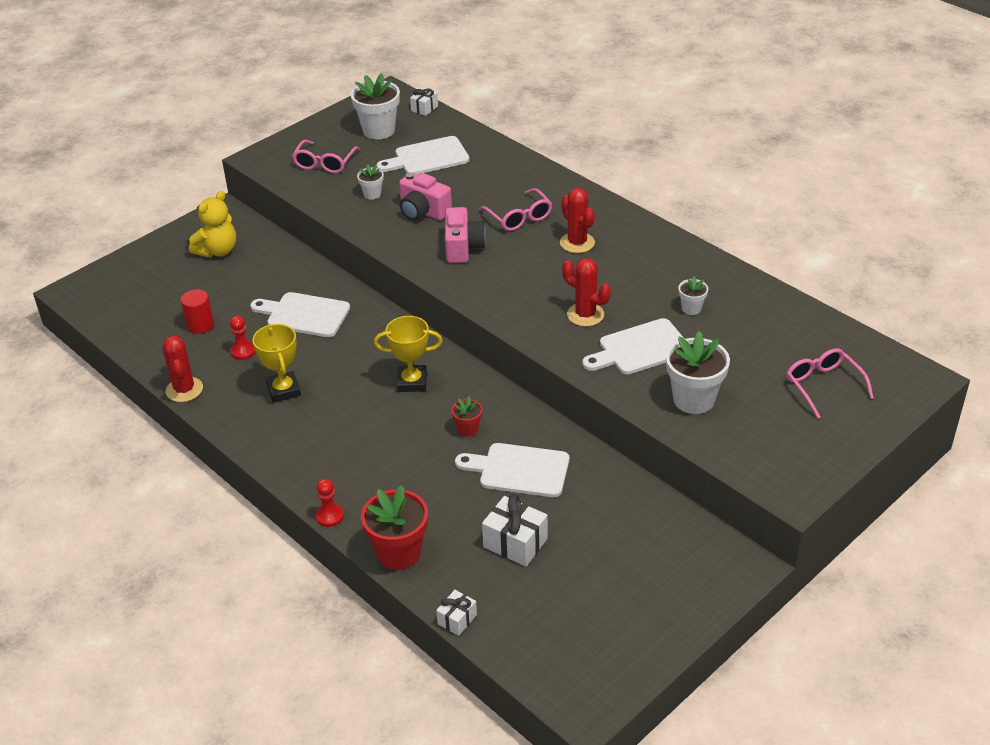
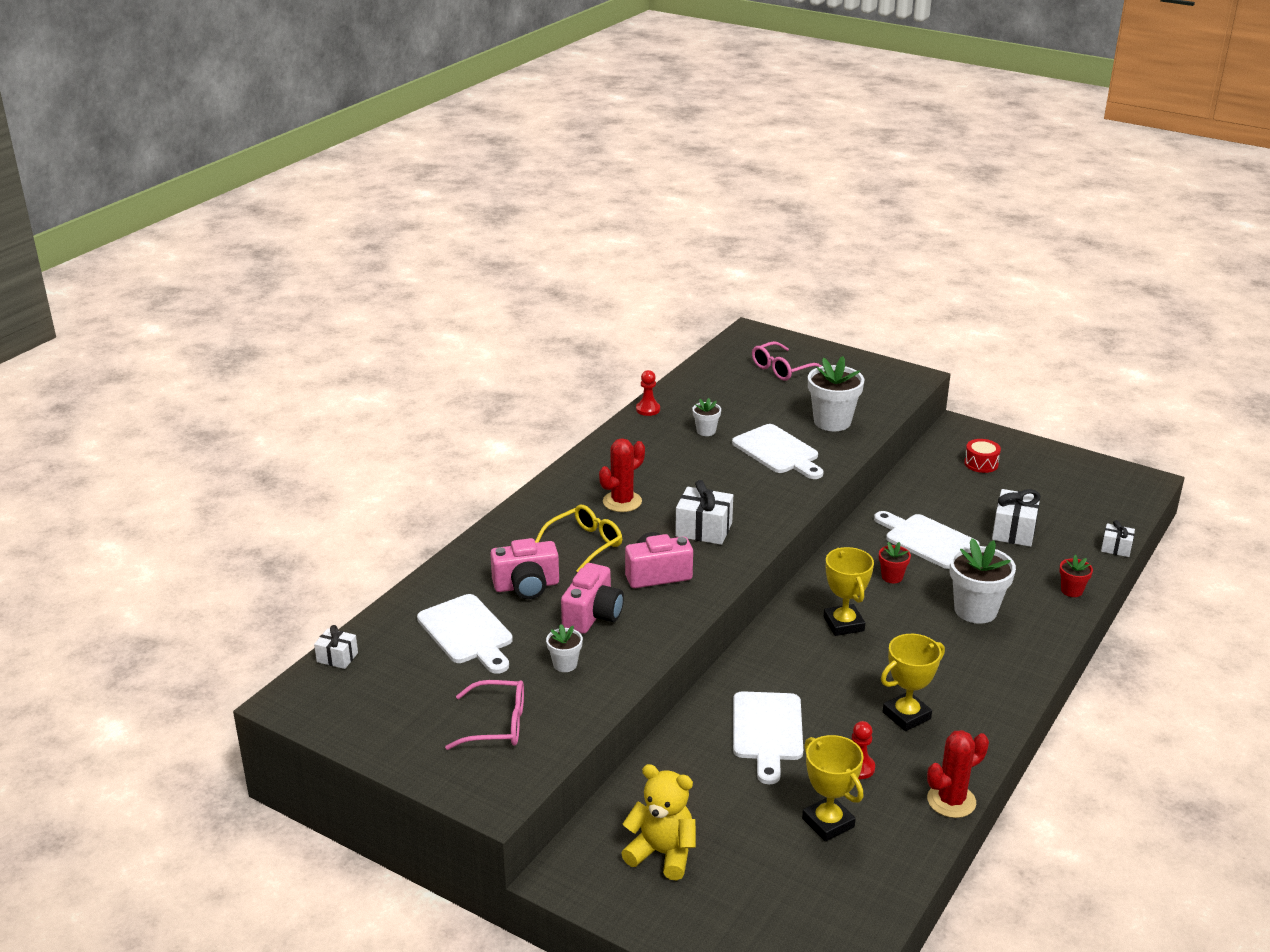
camera: 105 degrees left, 10 degrees down
(200, 325) = (828, 823): red cylinder -> yellow trophy
(329, 516) = (1060, 641): red pawn -> red pawn (648, 409)
(379, 130) = (402, 690): white flower pot -> white flower pot (975, 610)
(399, 553) = (1071, 590): red flower pot -> red flower pot, size x0.51
(473, 186) = (526, 586): none -> pink camera
(518, 281) = (703, 530): none -> white gift
(519, 217) = (585, 544): pink glasses -> yellow glasses
(519, 470) = (927, 540): white cutting board -> white cutting board turned 135 degrees clockwise
(585, 315) = (742, 484): red cactus -> none
(658, 559) = (981, 463): none -> red drum

